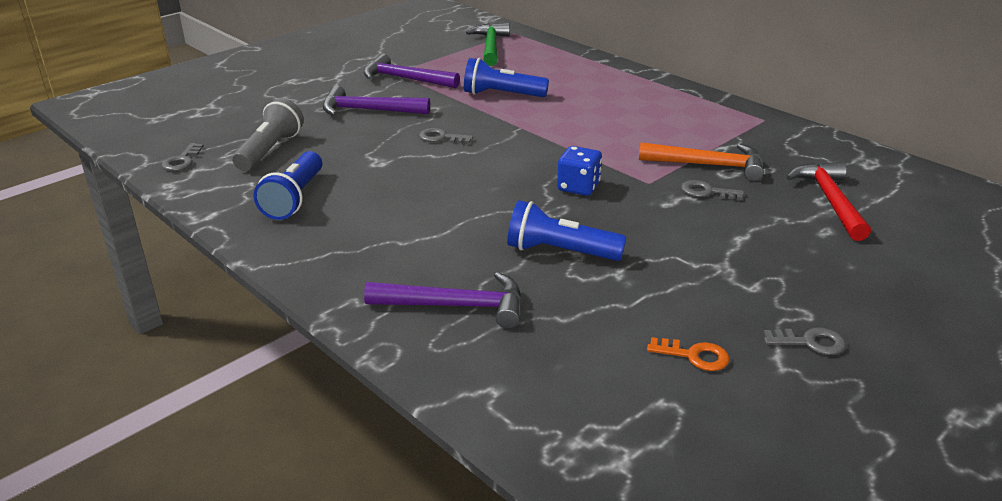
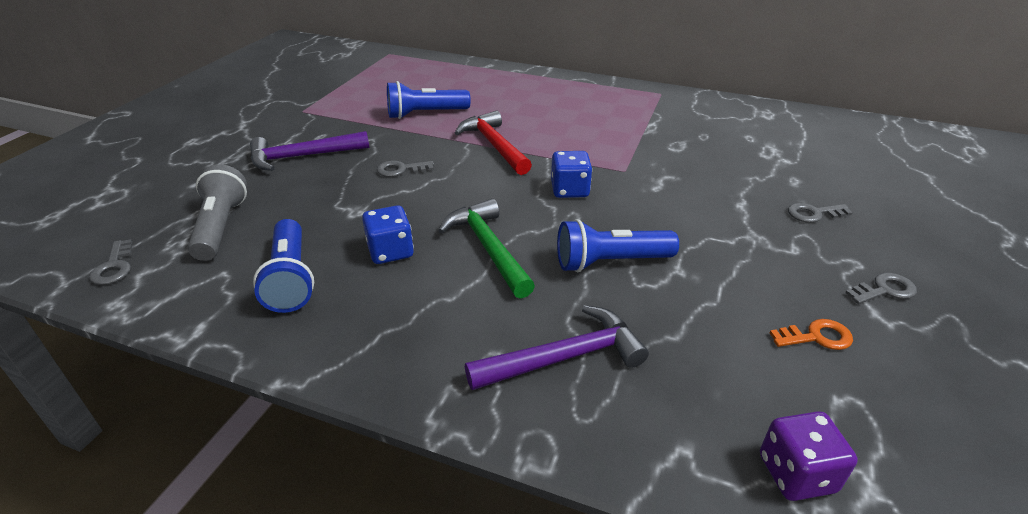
camera: 25 degrees left, 5 degrees up
(382, 198) = (390, 251): none -> blue dice
(405, 79) = (317, 116): purple hammer -> none
(490, 47) = (378, 70): green hammer -> green hammer (488, 248)
(568, 433) = (796, 473): none -> purple dice
(706, 192) = (677, 168): grey key -> grey key (813, 214)
(708, 165) = (656, 143): orange hammer -> none
(830, 201) = (772, 153): red hammer -> red hammer (494, 145)

